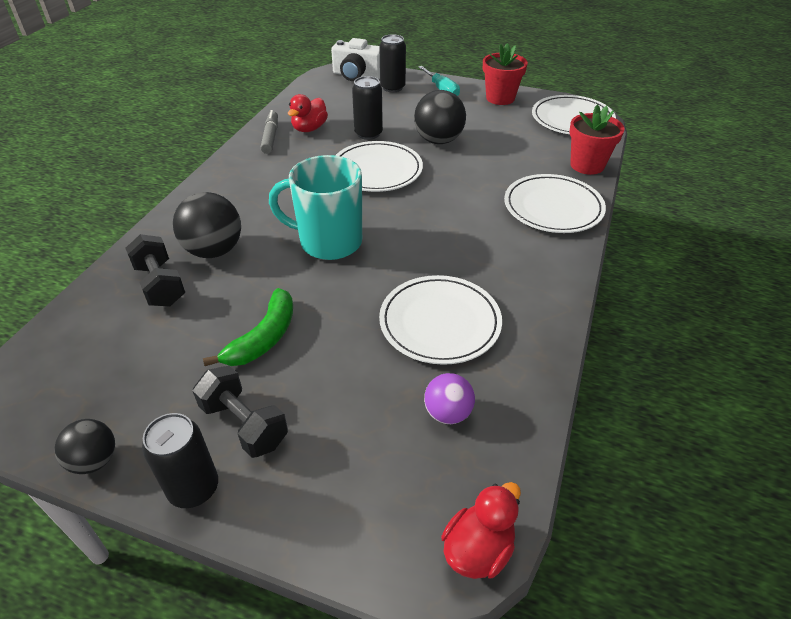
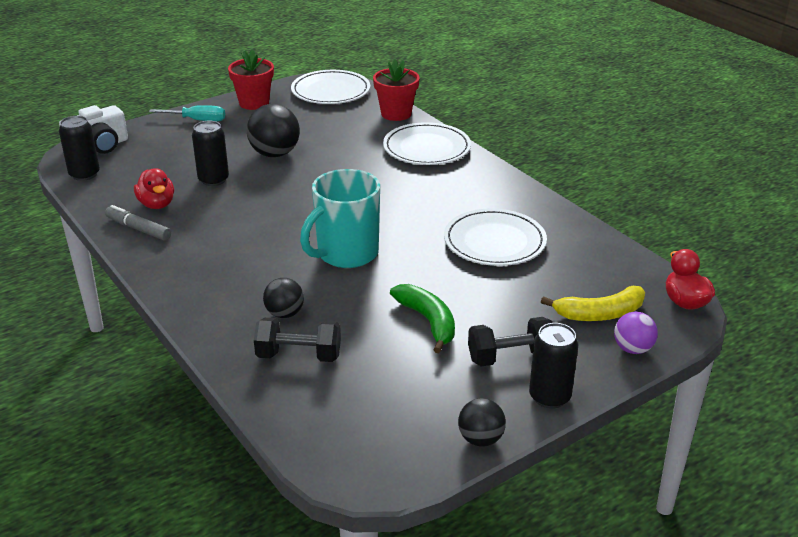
camera: 55 degrees left, 10 degrees down
(214, 250) = (284, 314): black ball -> black ball, size x0.60
(376, 170) = (277, 197): white plate -> none
(381, 468) = (600, 314): none -> yellow banana
(392, 87) = (153, 139): black can -> black can (84, 174)
(448, 413) = (578, 272): purple ball -> purple ball (632, 349)

